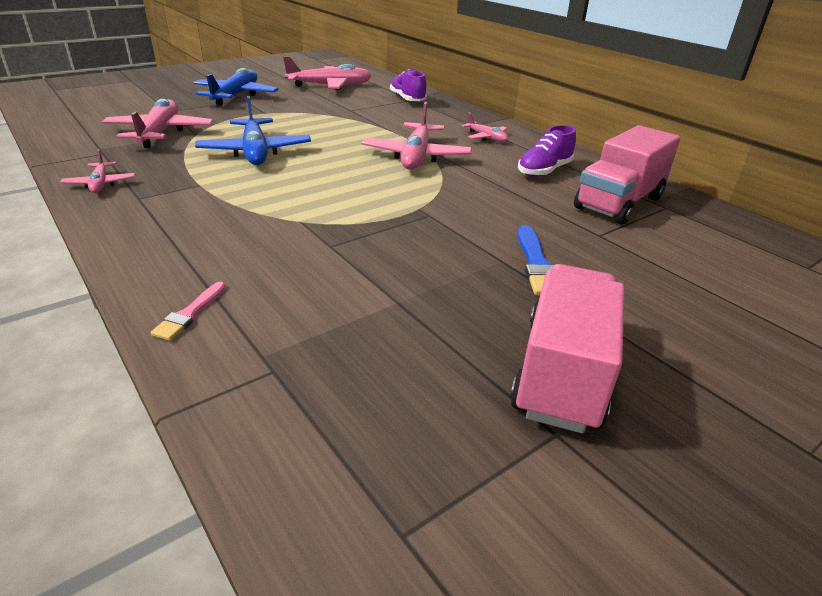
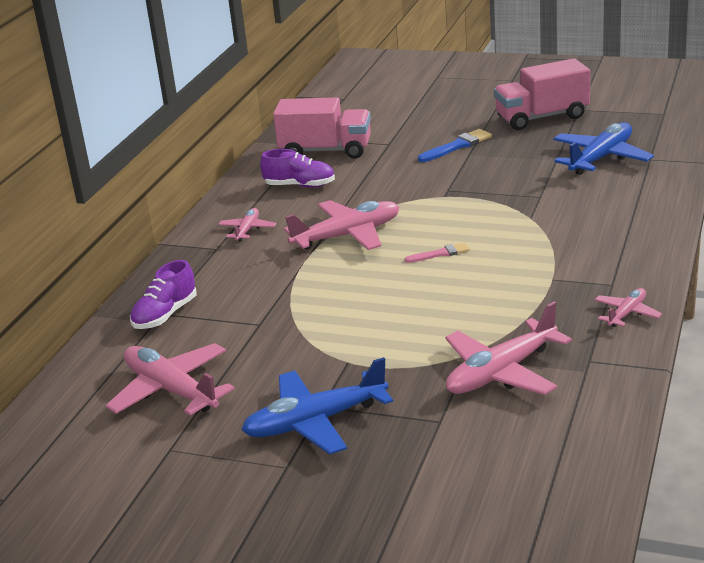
camera: 120 degrees left, 5 degrees down
(190, 313) = (660, 192): pink brush -> pink brush (440, 254)
(255, 152) = (457, 298): blue plane -> blue plane (601, 158)

